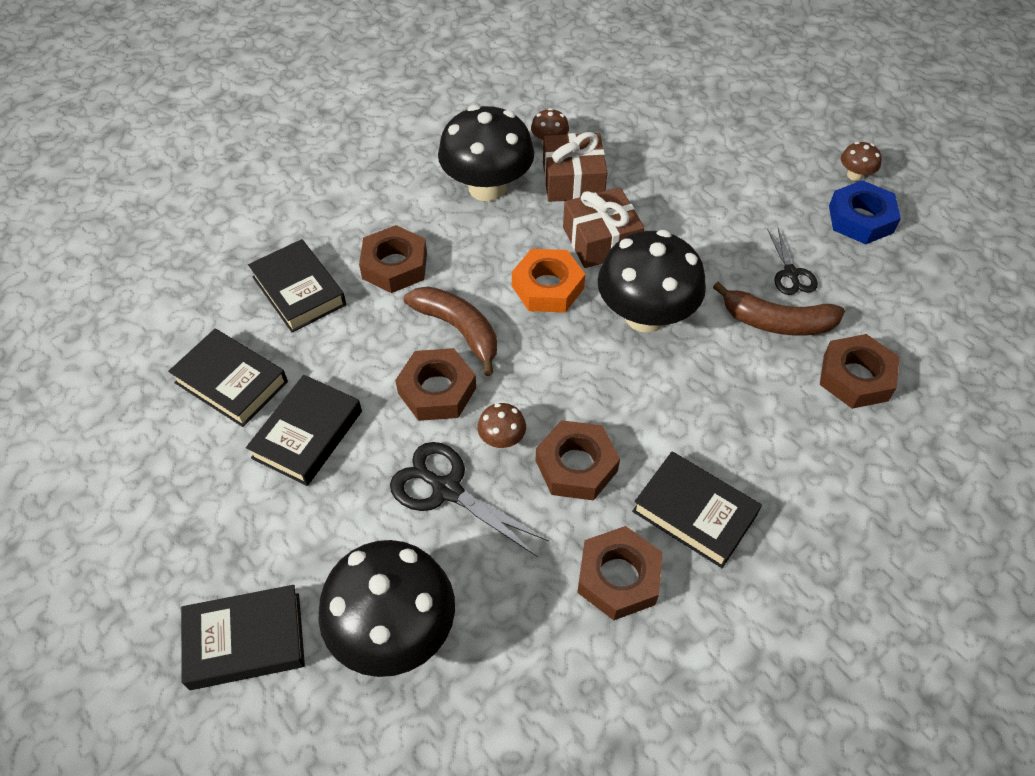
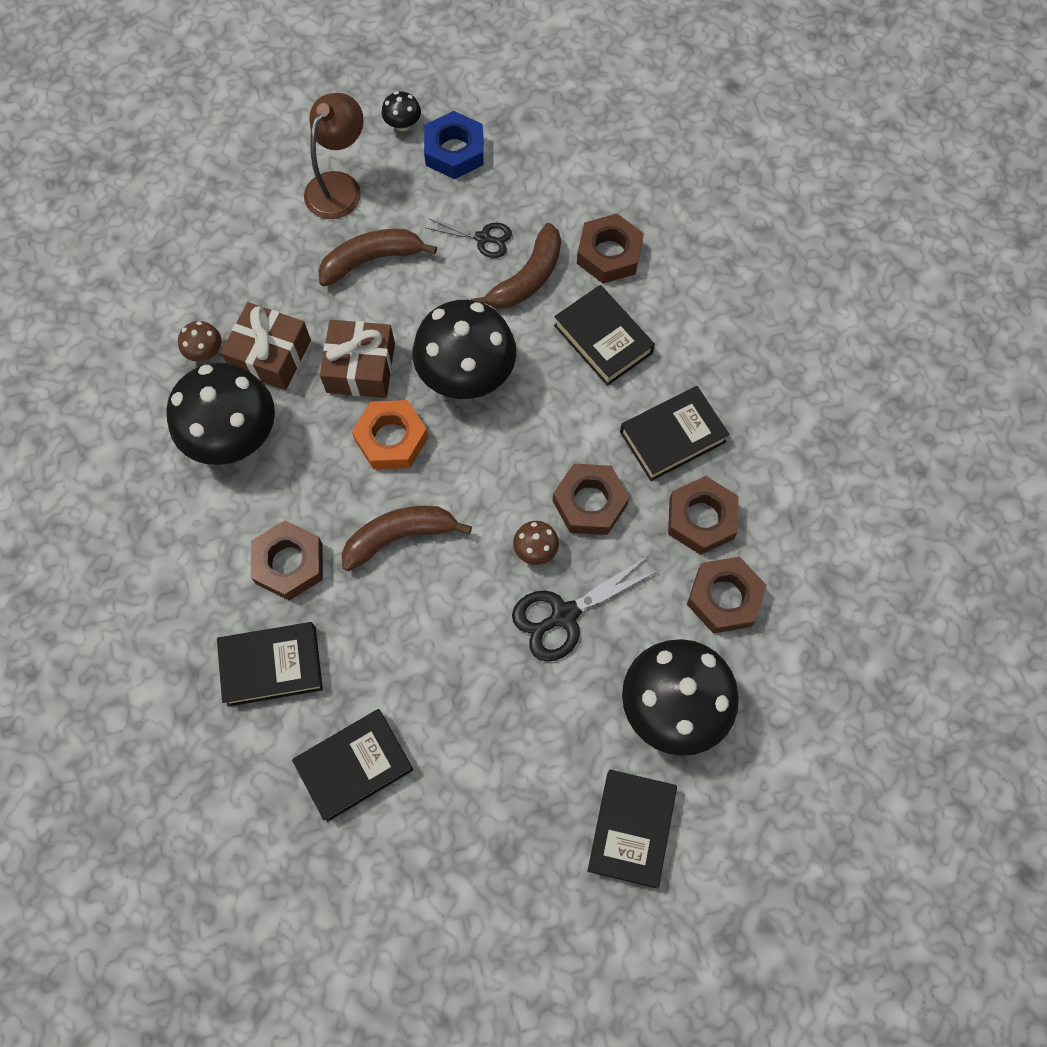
camera: 65 degrees left, 15 degrees up
(307, 434) = (450, 713): black book -> black book (603, 339)
(437, 390) = (458, 582): brown nut -> brown nut (724, 598)
(707, 207) = (371, 260): none -> brown banana
(760, 159) = (339, 186): none -> brown lamp
(855, 175) = (403, 124): brown mushroom -> black mushroom

